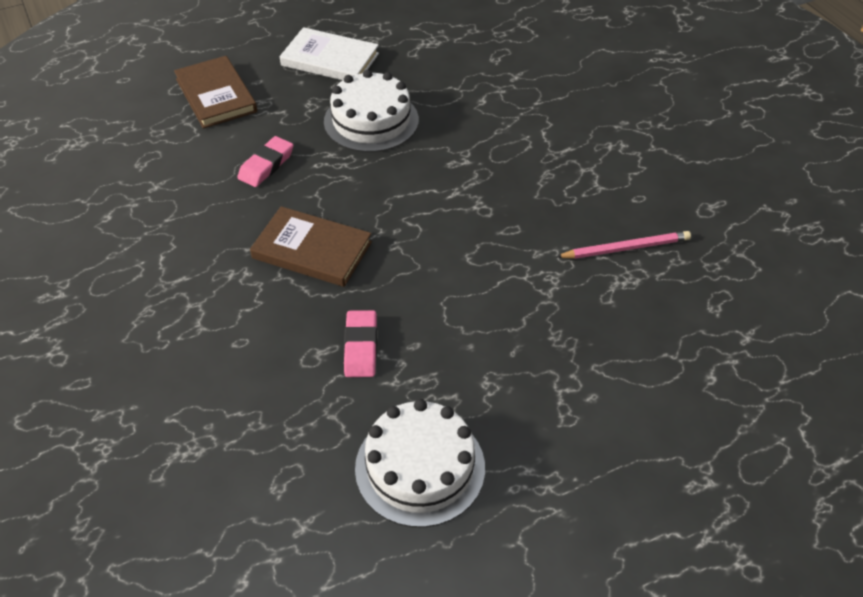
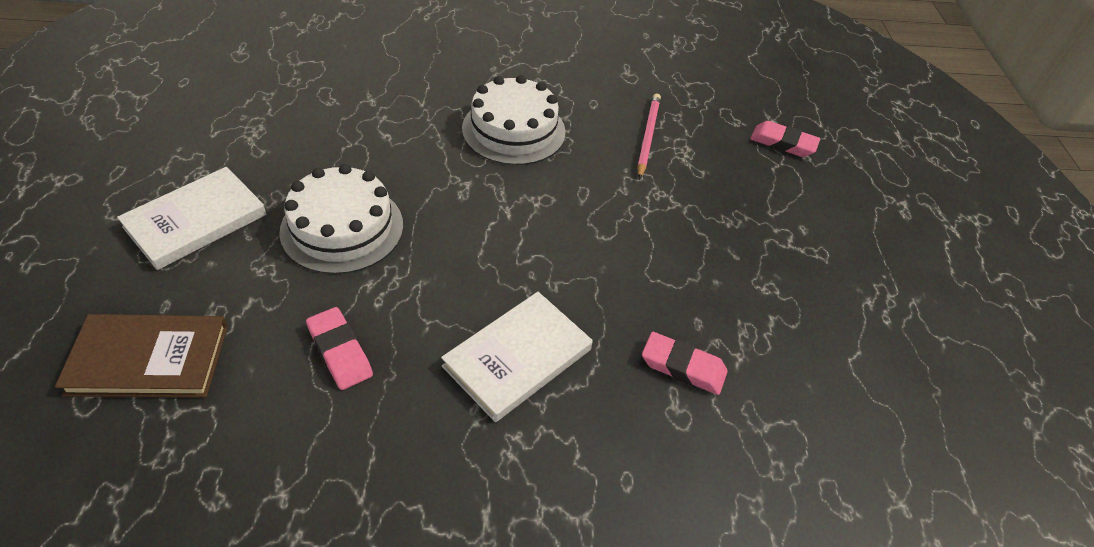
camera: 70 degrees left, 0 degrees up
(312, 250) = (517, 358): brown book -> white book
(420, 467) = (849, 377): white cake -> white cake (513, 130)
(715, 354) = (783, 143): none -> pink eraser

